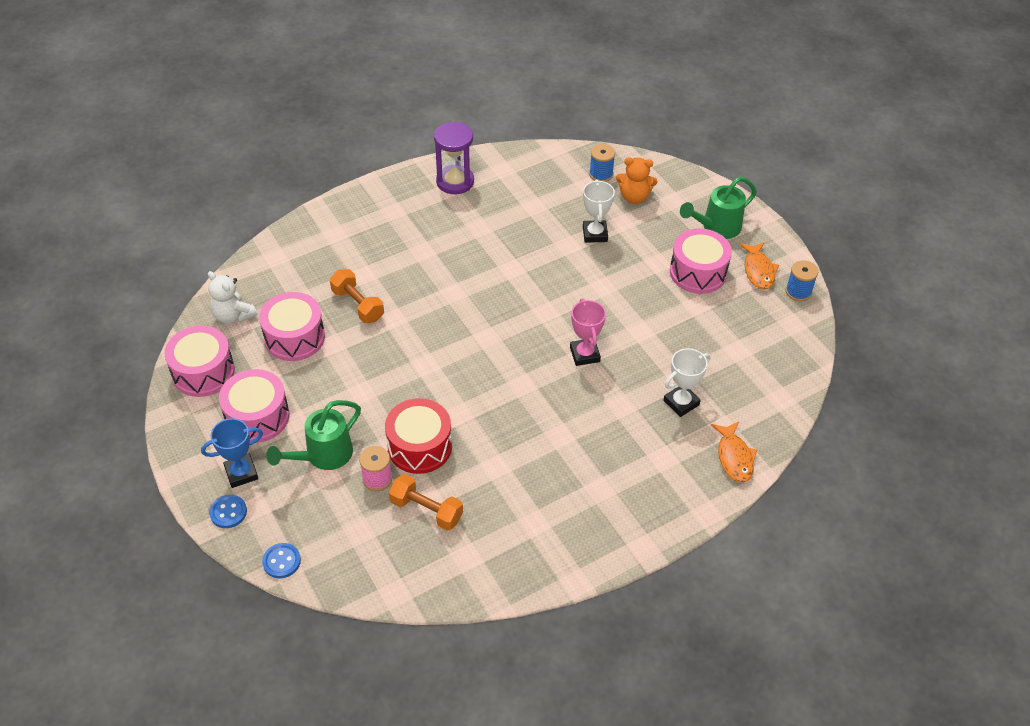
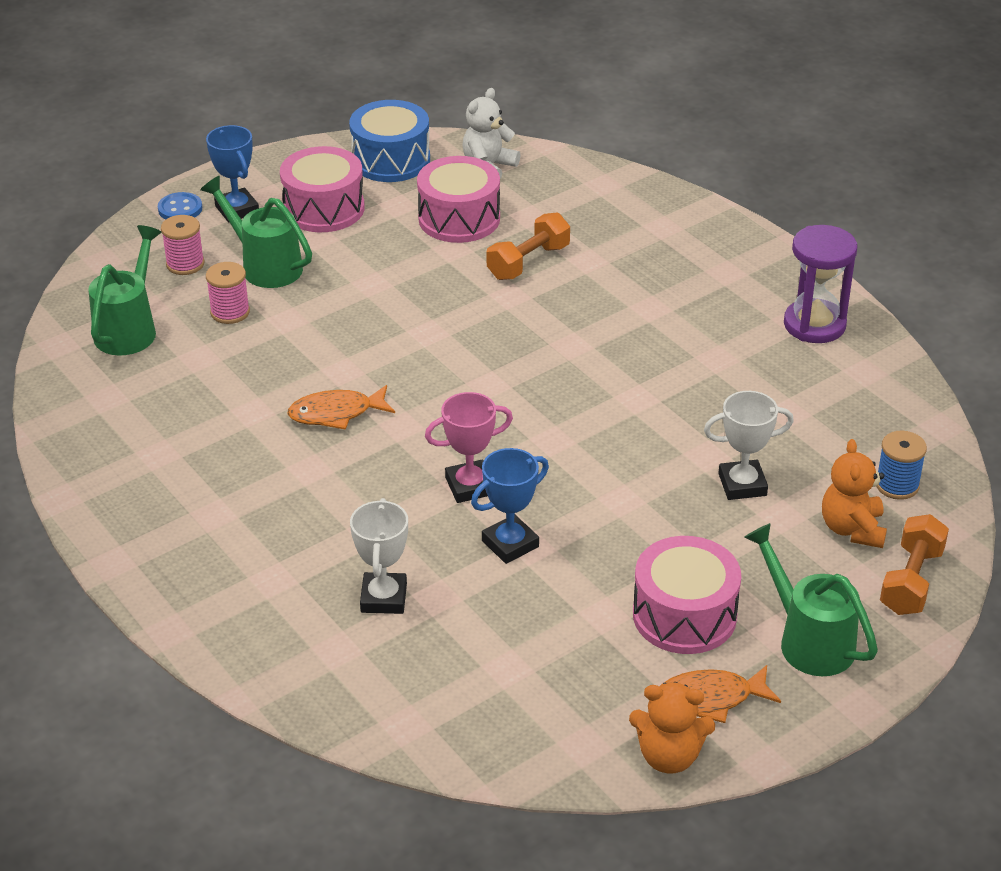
camera: 85 degrees right, 10 degrees down
(203, 372) = (391, 160): pink drum -> blue drum
(281, 561) = (109, 255): blue button -> none
(307, 508) = (185, 264): none -> pink spool
(384, 544) = (129, 329): none -> green watering can
(419, 446) = (283, 341): red drum -> none
(426, 510) = (180, 357): orange dumbbell -> orange dumbbell (911, 581)
(637, 340) = (510, 544): none -> blue trophy
(681, 402) = (384, 598): white trophy -> white trophy turned 45 degrees clockwise
(734, 457) = (277, 662): orange fish -> orange fish (336, 413)
(798, 292) = (669, 756): blue spool -> orange teddy bear

